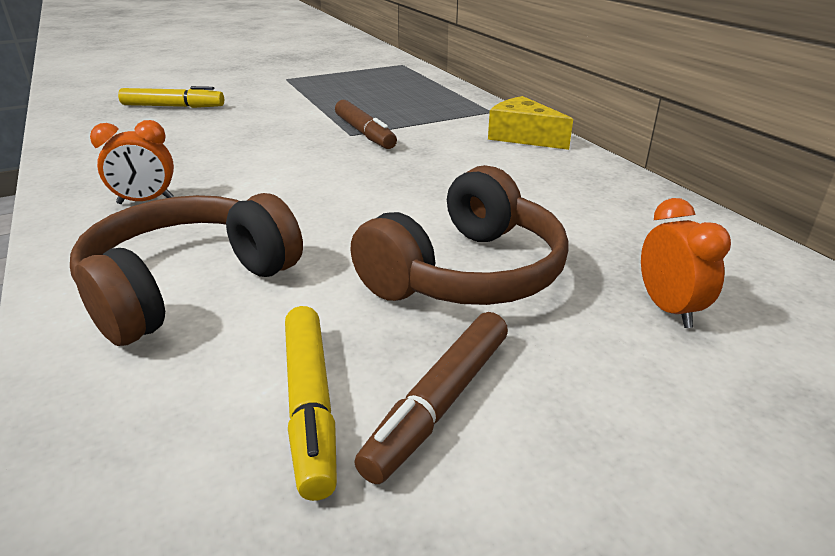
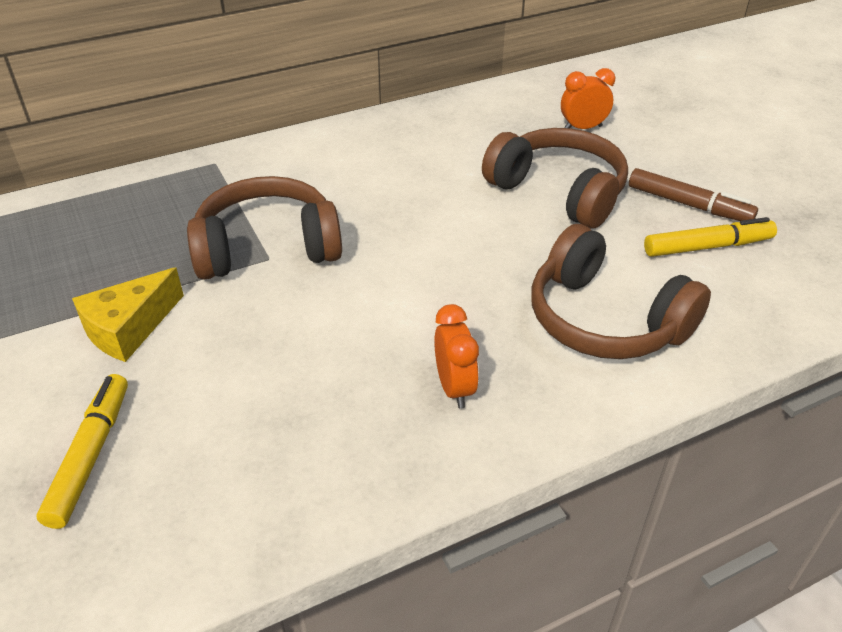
camera: 90 degrees left, 10 degrees up
(364, 133) = (267, 248): brown marker -> brown headphones
(523, 137) = (300, 150): yellow cheese -> yellow cheese (129, 328)

